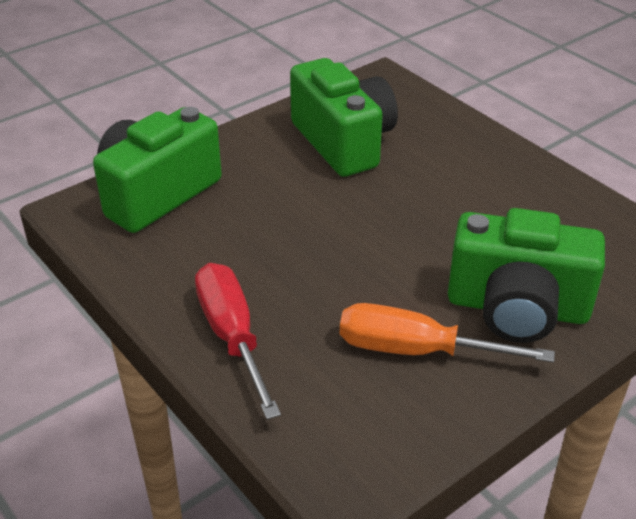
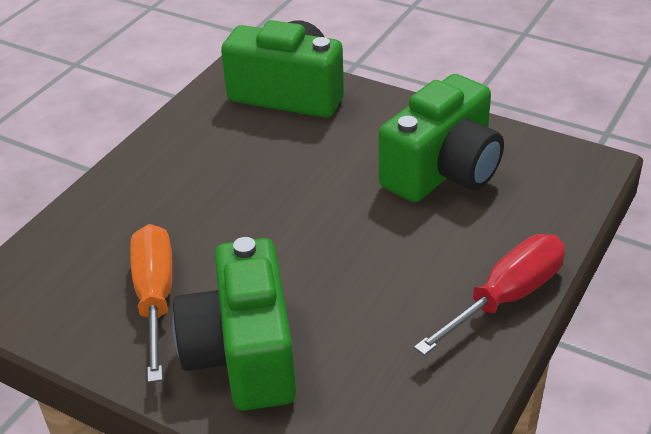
camera: 70 degrees right, 0 degrees up
(232, 336) = (132, 189): red screwdriver -> red screwdriver (506, 297)

